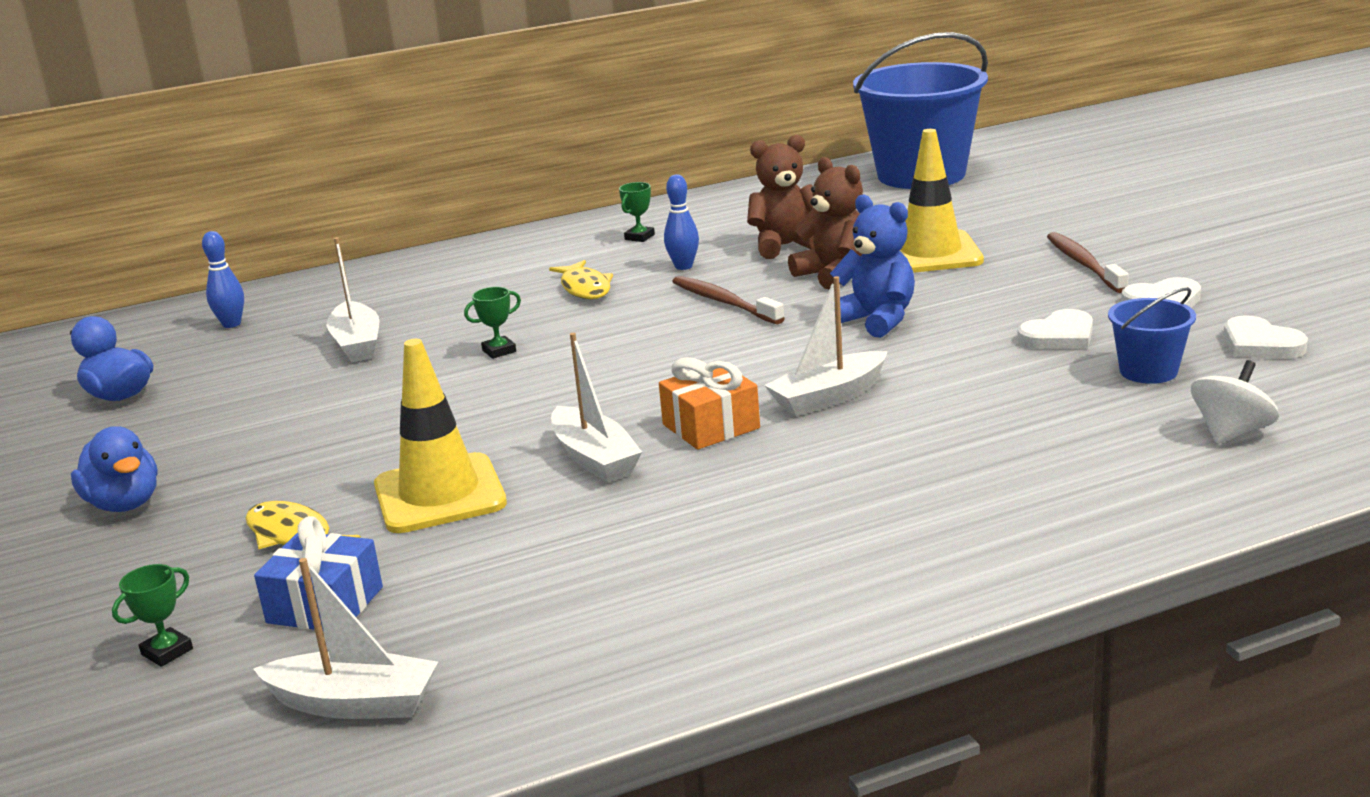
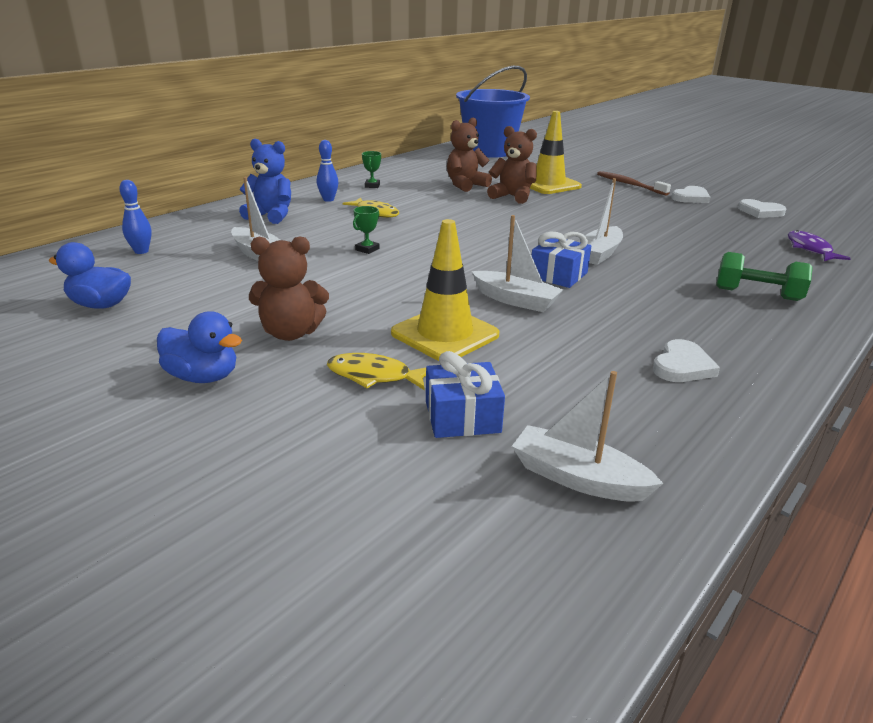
camera: 30 degrees left, 5 degrees up
(167, 652) = (382, 475): green trophy -> none
(269, 464) = (291, 333): none -> brown teddy bear
(354, 703) = (578, 478): white boat -> white boat turned 135 degrees counterclockwise
(683, 266) = (421, 198): blue bowling pin -> blue bowling pin (328, 200)
(711, 426) = (558, 275): orange gift -> blue gift
(724, 302) = (471, 213): brown toothbrush -> none
(876, 320) = (568, 216): blue teddy bear -> blue teddy bear (271, 216)
(985, 503) = (757, 294): none -> green dumbbell
(1059, 336) = (668, 216): white heart -> white heart (682, 366)
(1148, 371) = (732, 227): blue bucket -> none
(1231, 432) = (810, 249): white spinning top -> purple fish

